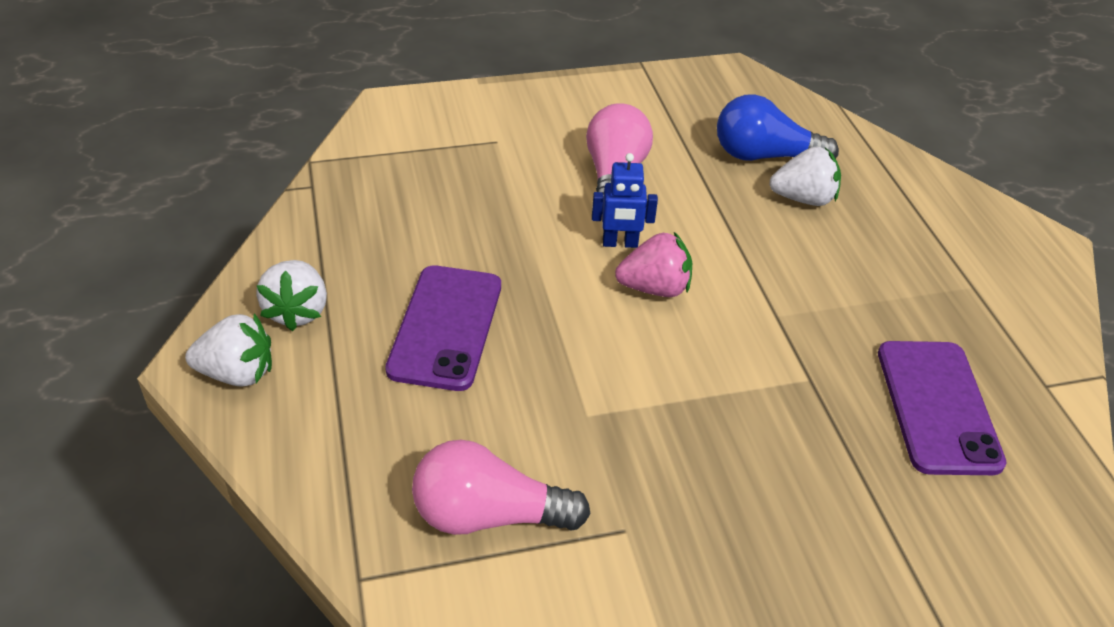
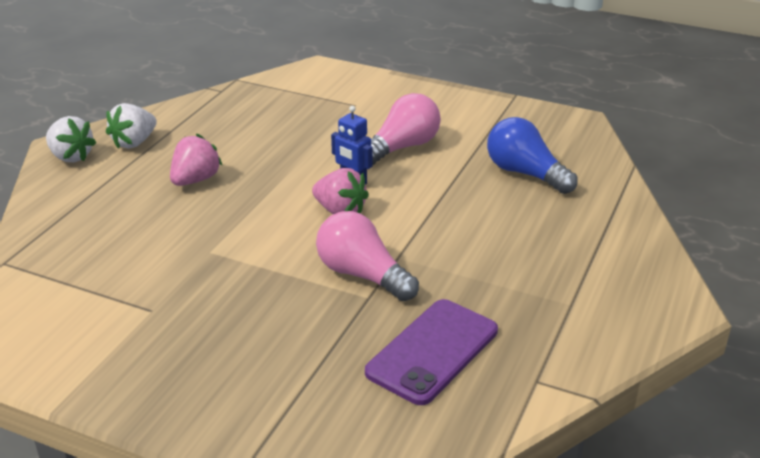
camera: 40 degrees right, 10 degrees down
(446, 327) = (195, 180): purple phone -> pink strawberry
(489, 515) = (95, 268): pink light bulb -> pink light bulb (362, 275)
(803, 198) = (517, 206): white strawberry -> none

